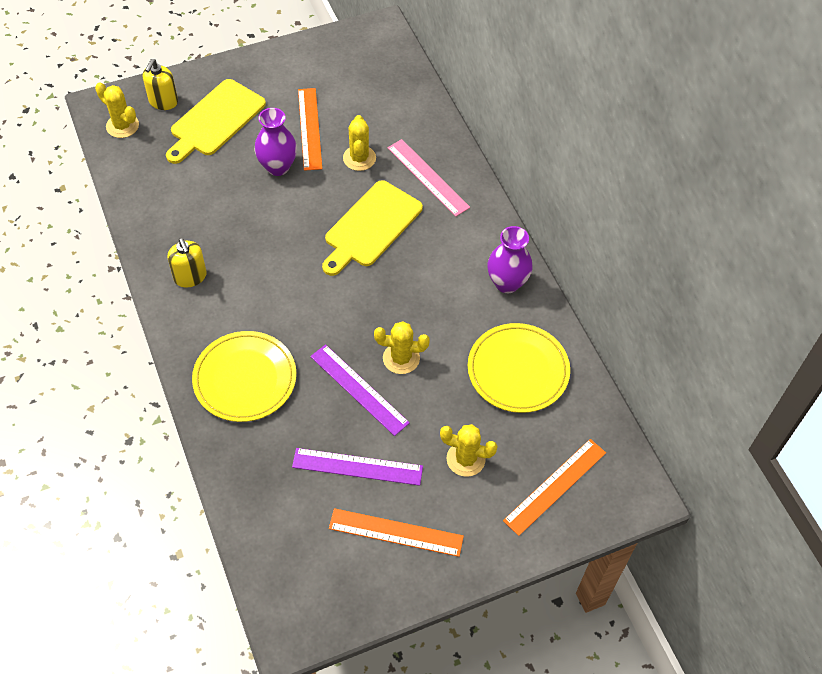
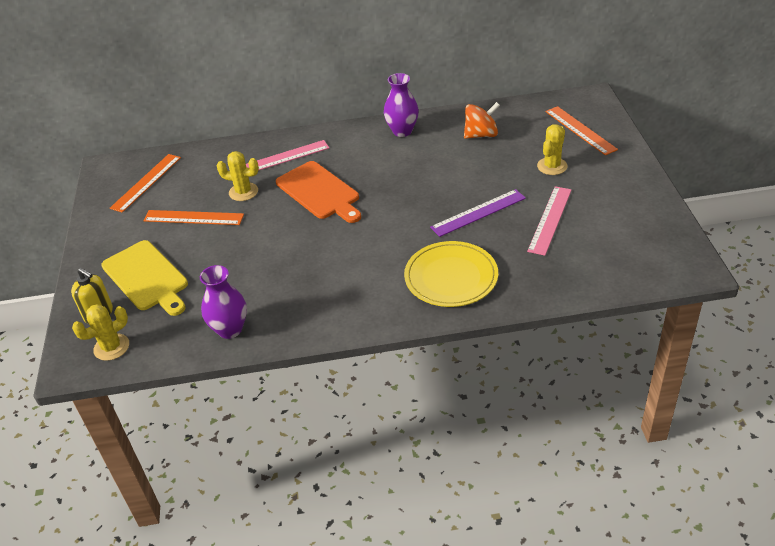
camera: 70 degrees left, 15 degrees down
(190, 277) = (327, 306): yellow soap dispenser -> none
(278, 167) = (226, 240): purple vase -> purple vase (230, 329)
(357, 467) = (550, 220): purple ruler -> pink ruler
(371, 227) = (320, 192): yellow cutting board -> orange cutting board
(396, 532) = (610, 205): orange ruler -> orange ruler (146, 182)
(401, 358) = (455, 188): yellow cactus -> none
(518, 370) = (481, 135): yellow plate -> orange spinning top

